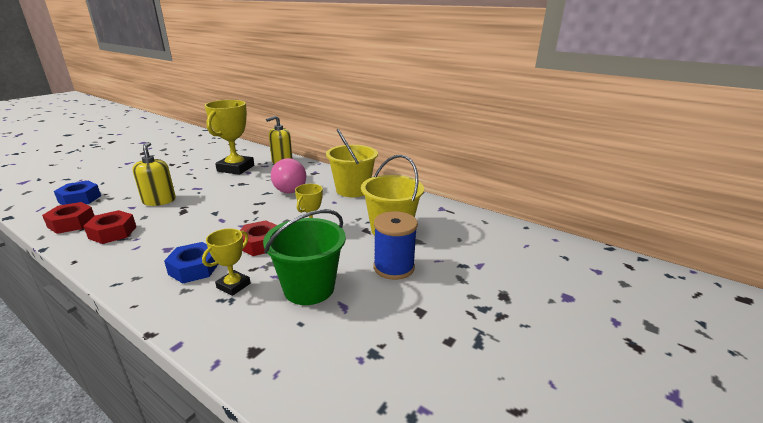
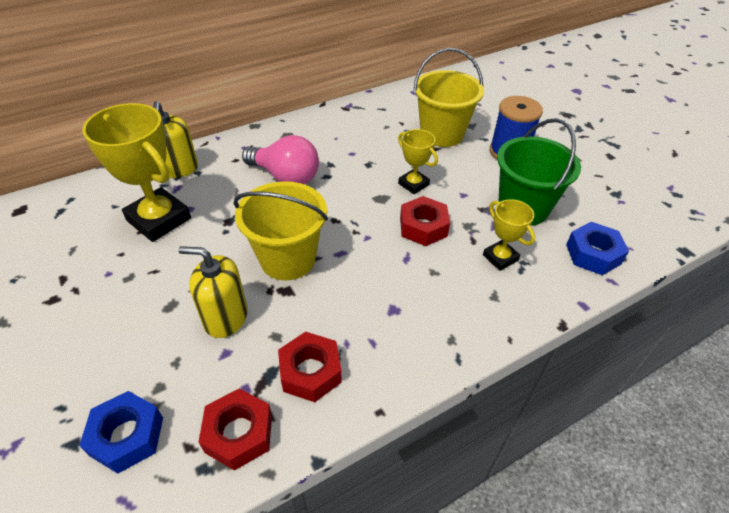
camera: 65 degrees left, 20 degrees up
(194, 268) = (453, 286): blue nut -> blue nut (593, 254)
(352, 190) = (329, 132): yellow bucket -> yellow bucket (288, 259)

